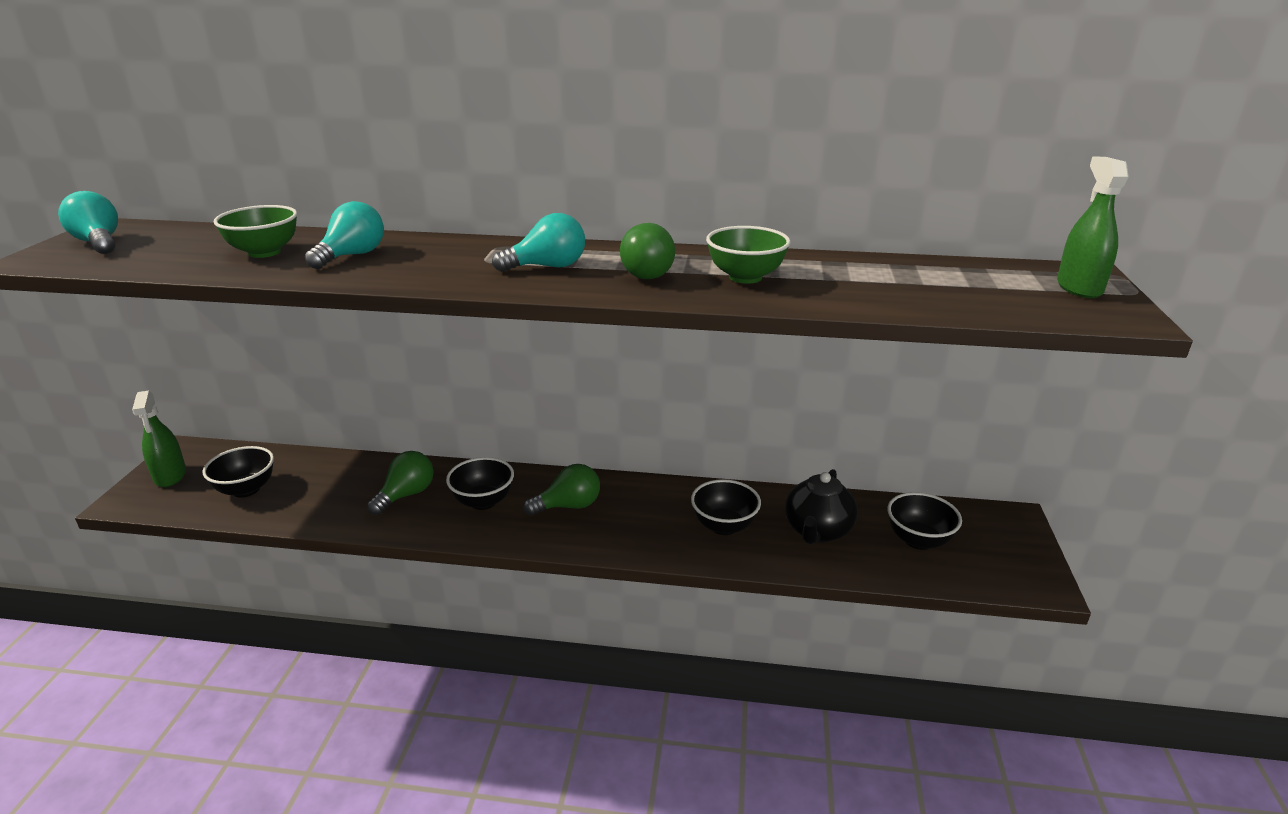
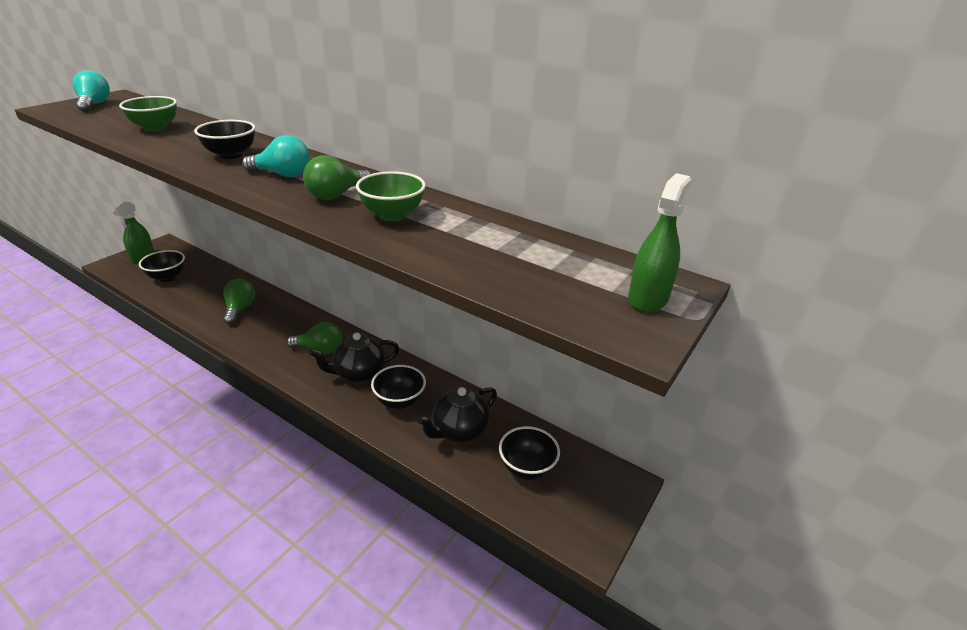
camera: 25 degrees right, 5 degrees up
(352, 256) = (193, 140): turquoise light bulb -> none
(406, 495) = (240, 309): green light bulb -> green light bulb turned 60 degrees counterclockwise
(483, 502) = (275, 328): black bowl -> black bowl (231, 155)
(646, 515) = (359, 374): none -> black teapot

